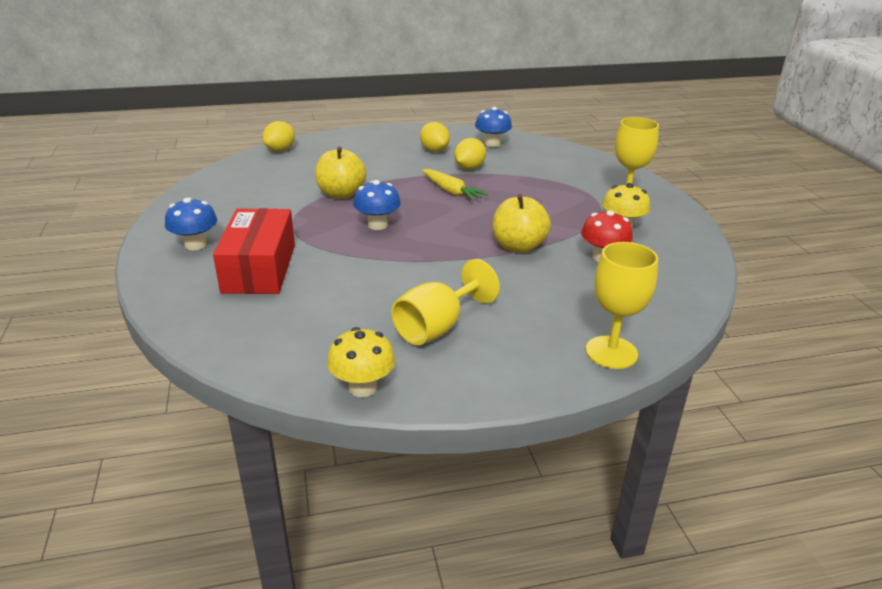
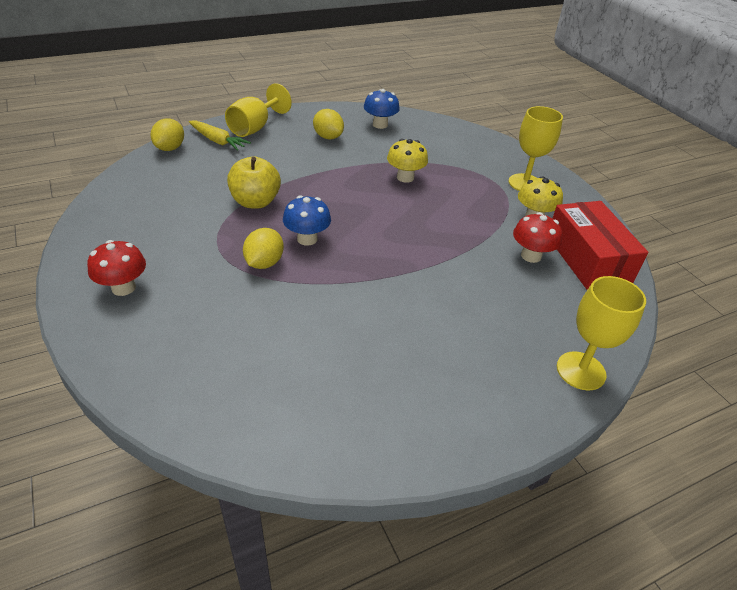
camera: 15 degrees left, 10 degrees up
(195, 245) = (123, 288): blue mushroom -> red mushroom
(259, 268) = (205, 312): red box -> red box (587, 259)
(362, 387) = (370, 456): yellow mushroom -> yellow mushroom (405, 177)
(437, 327) = (413, 364): yellow goblet -> yellow goblet (255, 128)
(451, 191) = (363, 188): yellow carrot -> yellow carrot (218, 141)
(469, 168) = (369, 156): yellow lemon -> yellow lemon (264, 263)
(518, 246) = (451, 251): yellow apple -> none

